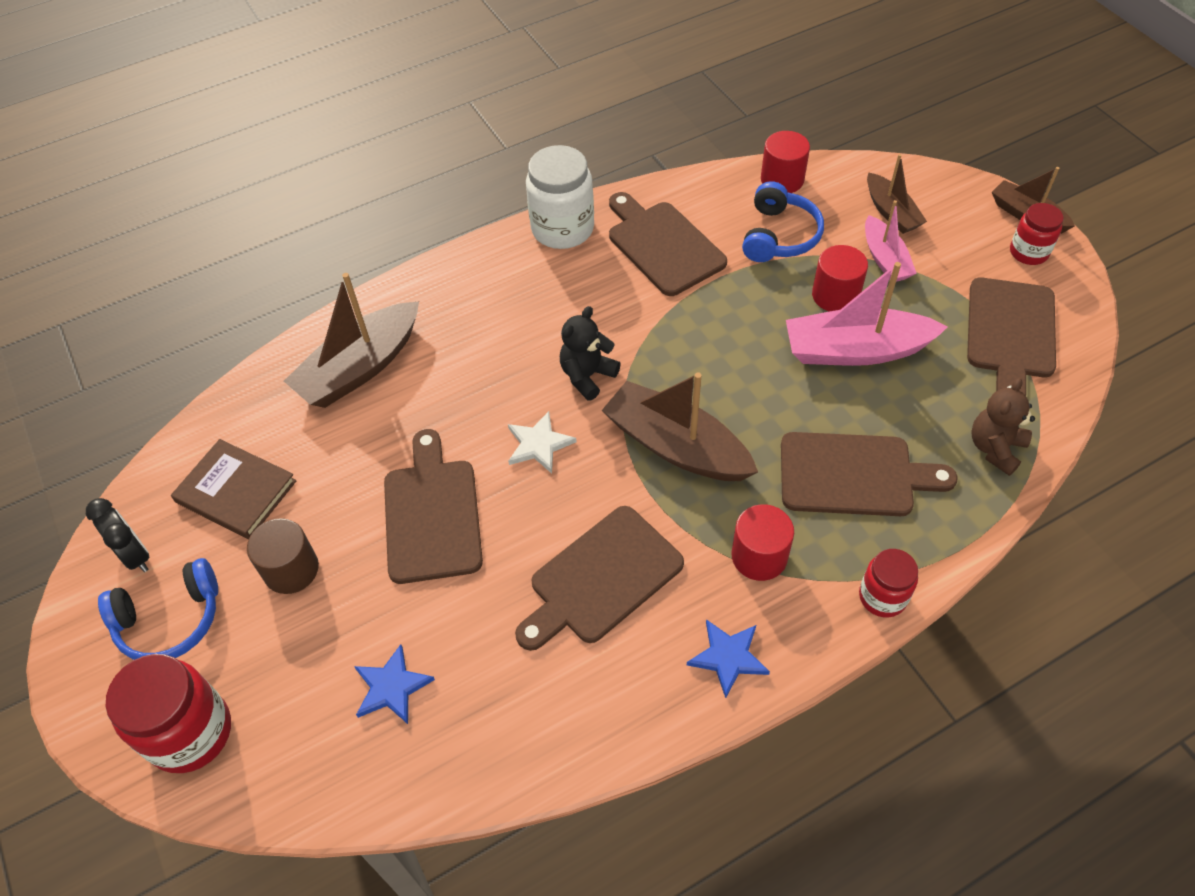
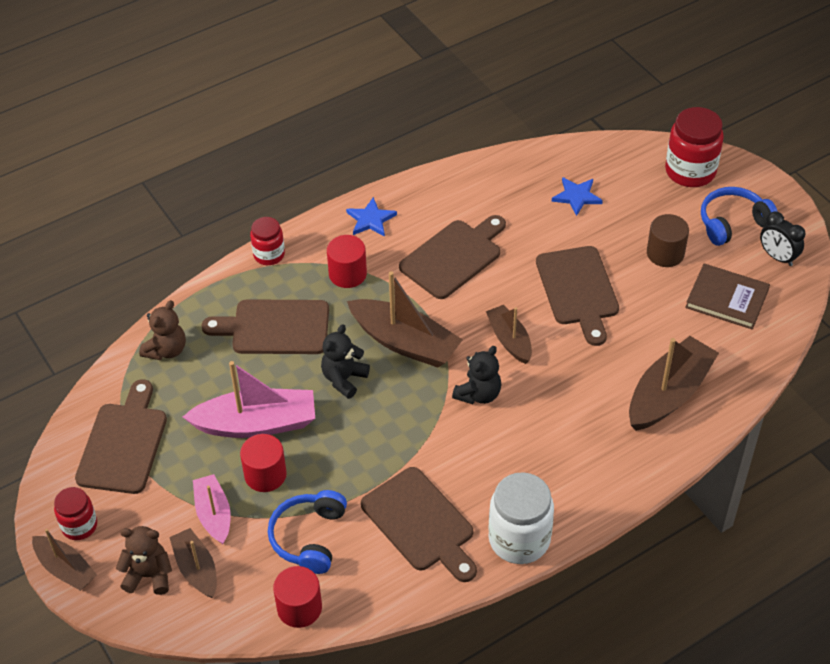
camera: 175 degrees right, 5 degrees down
(539, 444) = (509, 340): white star -> brown boat
(754, 401) = (344, 379): none -> black teddy bear
(938, 208) = (149, 575): none -> brown teddy bear

